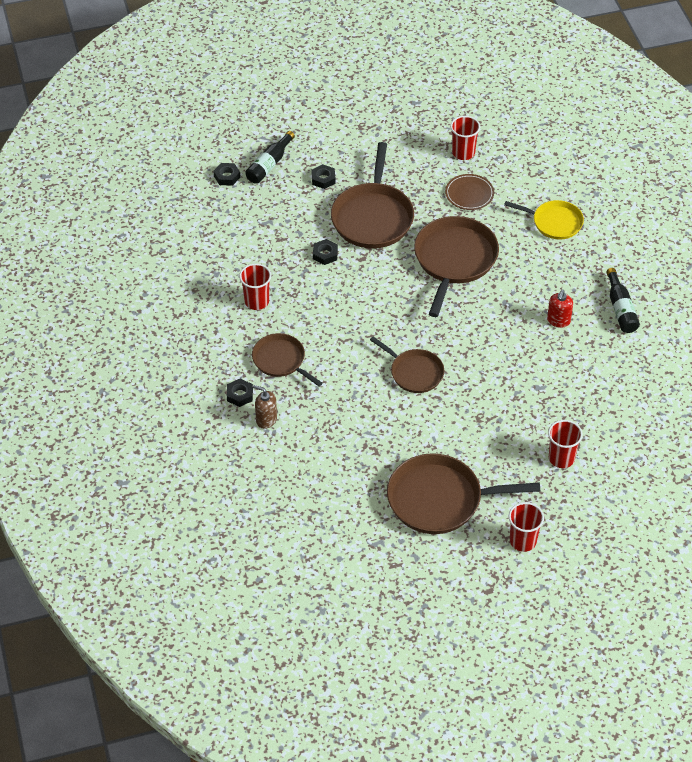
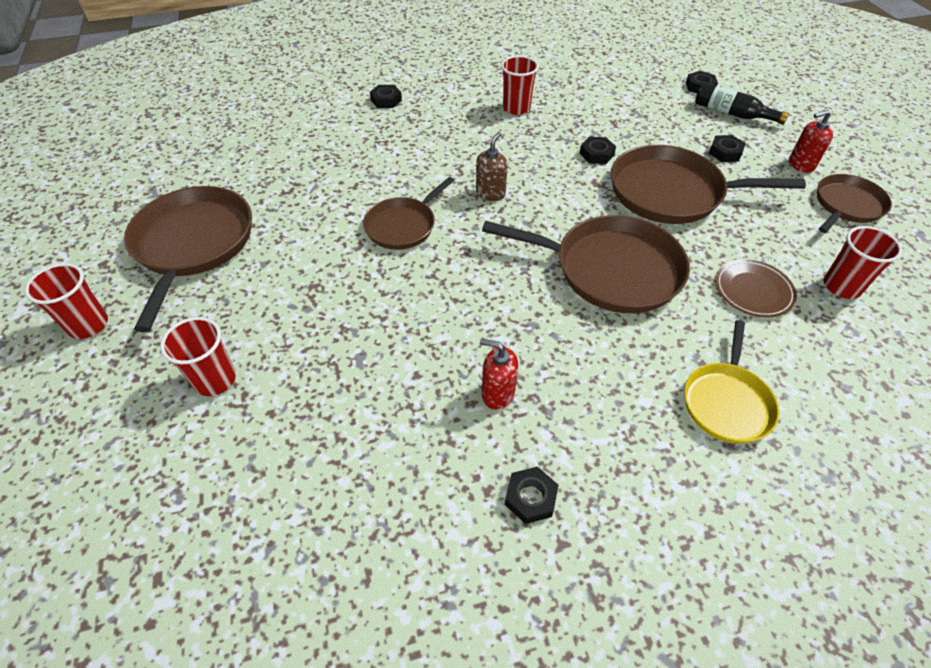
camera: 90 degrees right, 0 degrees up
(266, 419) = (350, 116): brown soap dispenser -> brown soap dispenser (490, 193)
(281, 360) = (431, 125): brown pan -> brown pan (846, 205)
(339, 141) = (800, 165): none -> red soap dispenser
(620, 309) = (530, 498): black bottle -> black nut

